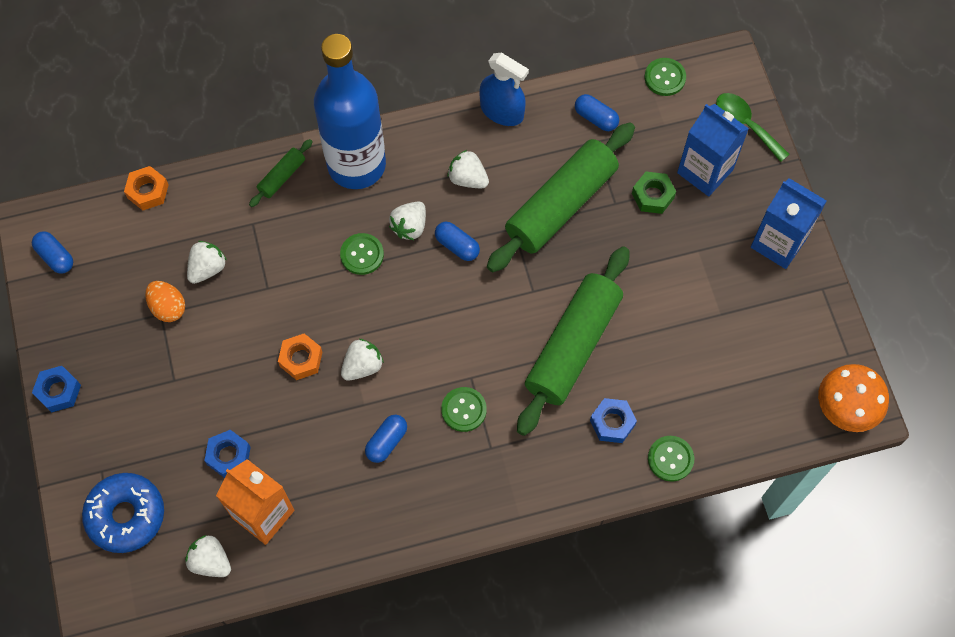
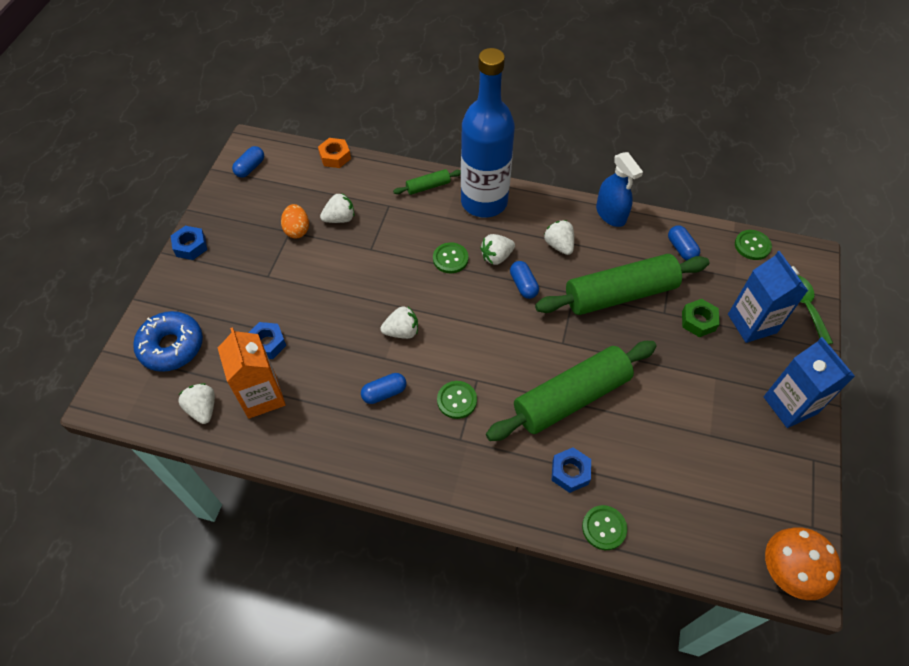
camera: 30 degrees right, 10 degrees down
(55, 257) = (250, 168): blue capsule -> blue capsule turned 45 degrees clockwise
(301, 359) = (362, 305): orange nut -> none

